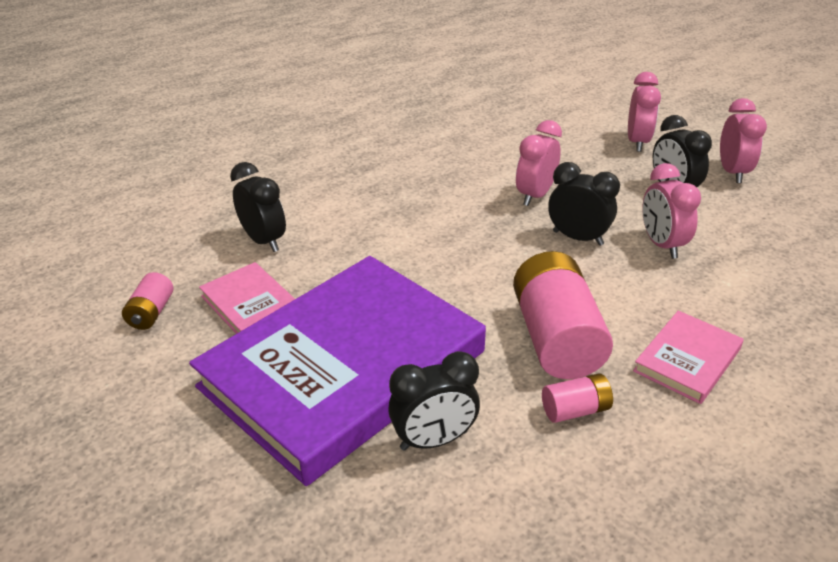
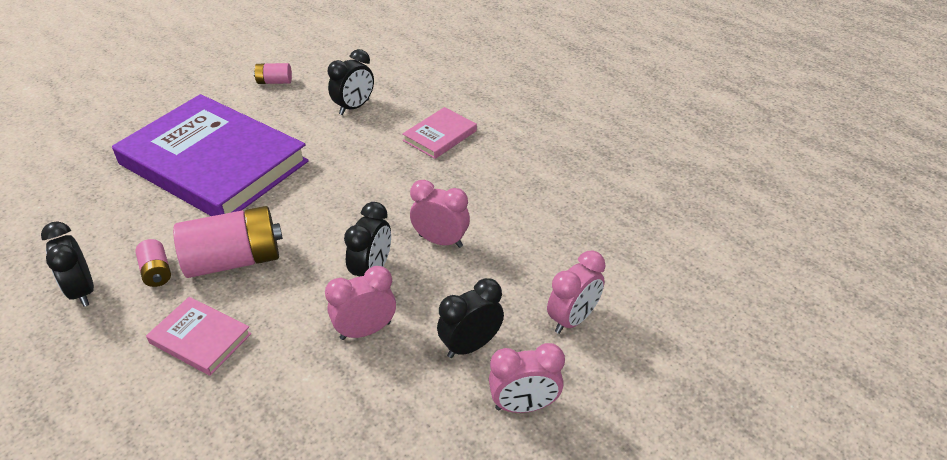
camera: 80 degrees right, 5 degrees up
(251, 305) = (281, 116): pink book -> pink book (440, 136)
(434, 440) = (143, 208): black clock -> black clock (83, 291)
(637, 142) = (572, 319): pink clock -> pink clock turned 45 degrees counterclockwise

